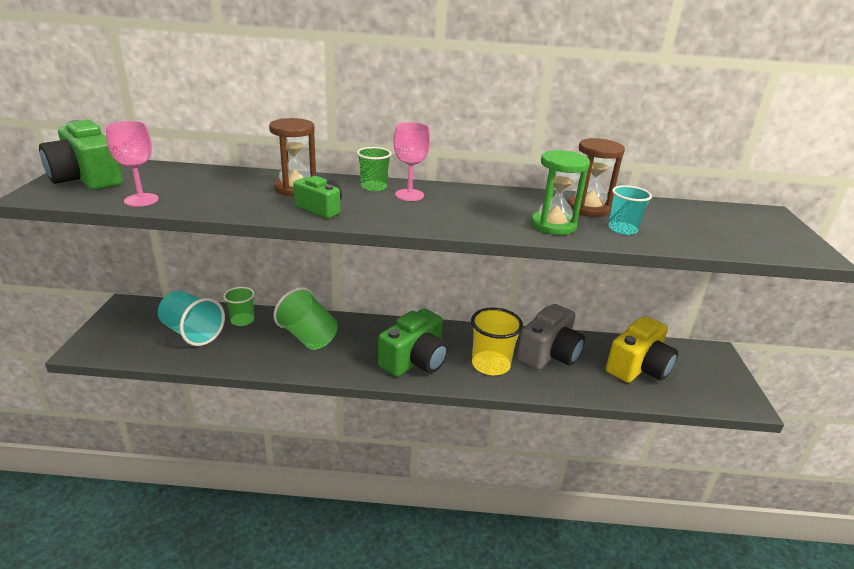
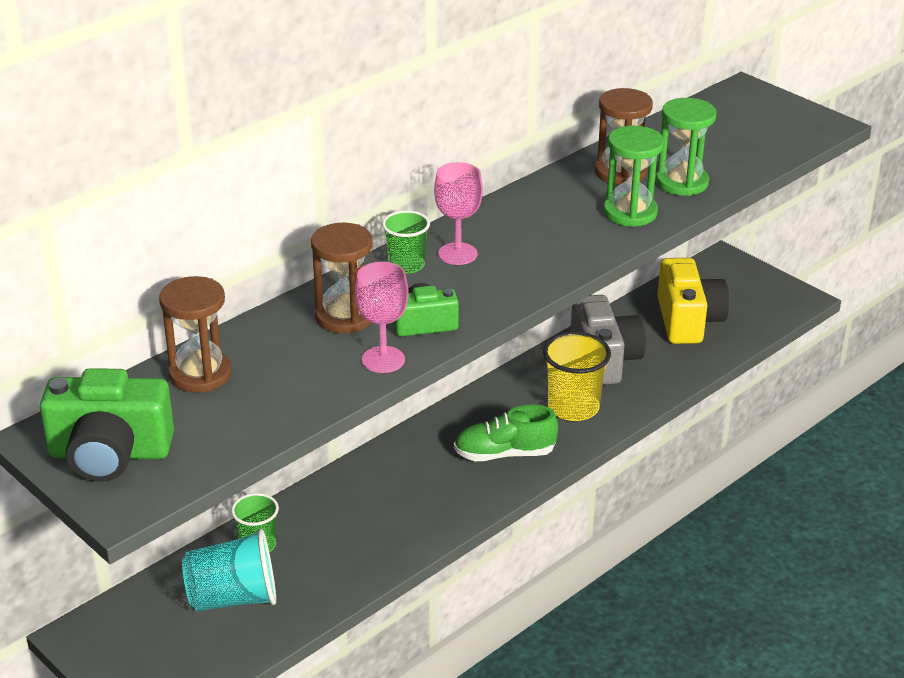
camera: 45 degrees left, 5 degrees up
(141, 200) = (243, 432): pink goblet -> pink goblet (383, 360)
(189, 175) = (200, 374): none -> brown hourglass
(308, 337) = (363, 508): green cup -> none
(415, 361) = (504, 454): green camera -> green shoe
(622, 229) = (682, 182): turquoise cup -> green hourglass

